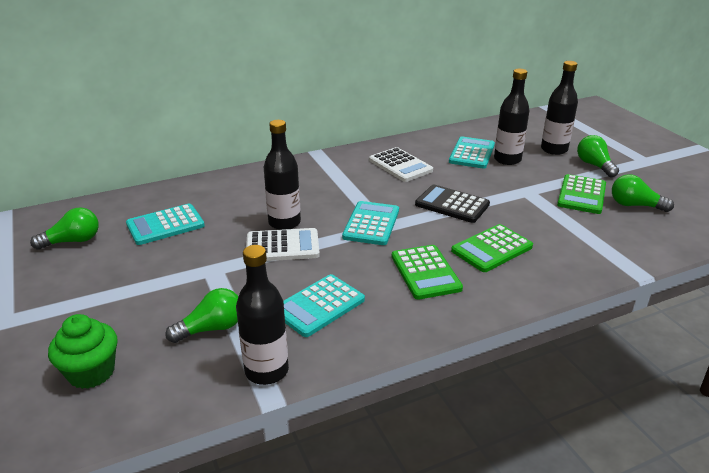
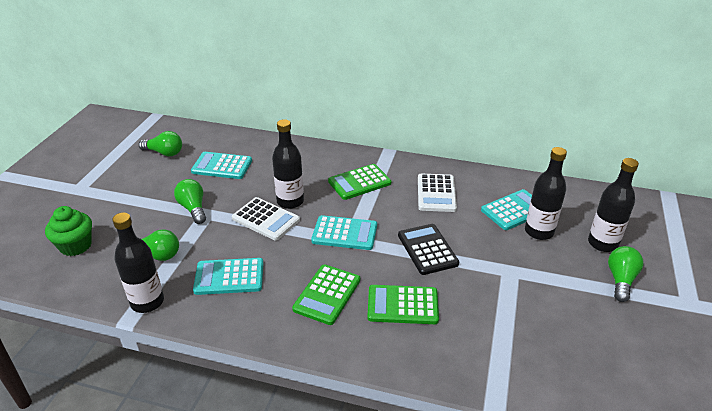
camera: 40 degrees right, 5 degrees up
(371, 224) = (344, 233): turquoise calculator -> turquoise calculator turned 45 degrees clockwise
(581, 195) = (558, 302): green calculator -> green calculator (359, 182)
(635, 205) = (598, 341): green light bulb -> green light bulb (193, 208)

